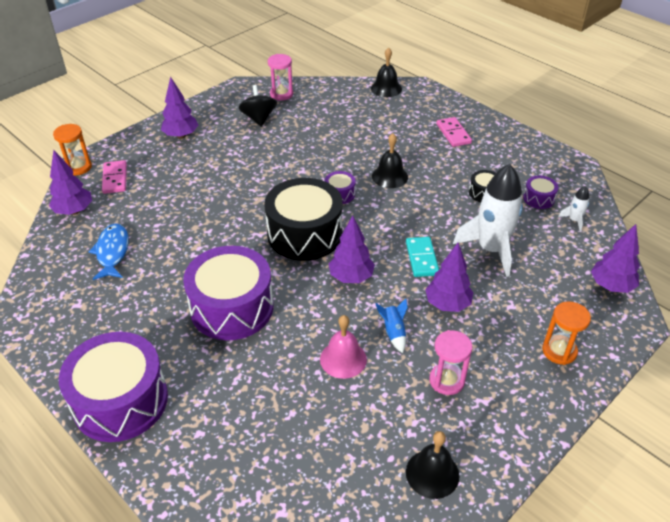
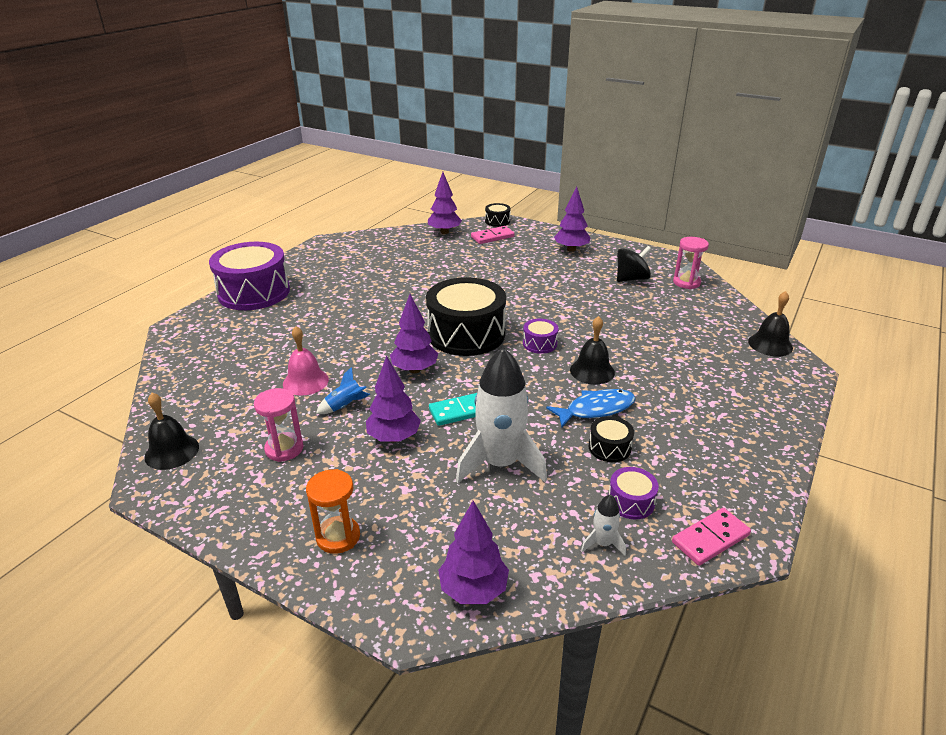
camera: 75 degrees right, 10 degrees down
(78, 167) = (497, 221): orange hourglass -> black drum
(112, 252) = (404, 255): blue fish -> blue fish (596, 409)
(232, 307) = (357, 316): purple drum -> none
(453, 134) = (720, 409): pink domino -> pink domino (710, 539)

